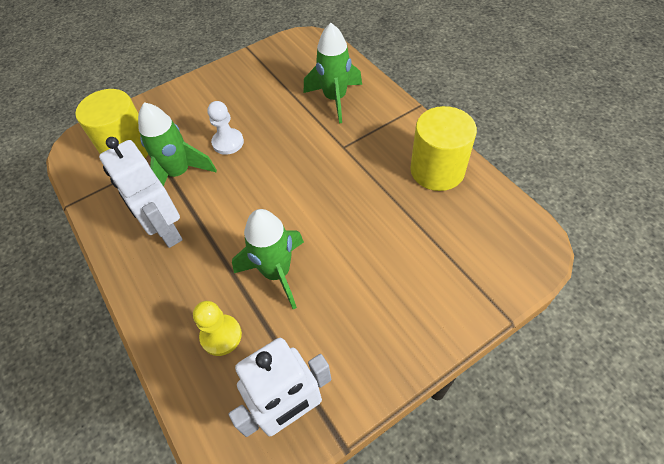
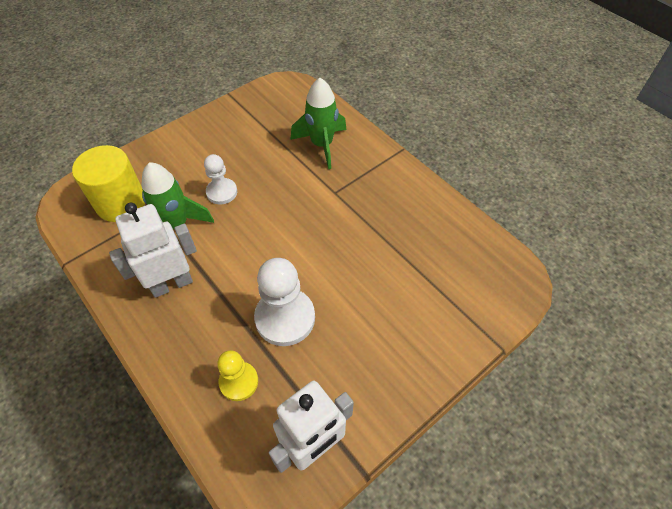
camera: 10 degrees left, 0 degrees up
(166, 231) = (171, 284): white robot -> white robot turned 105 degrees clockwise
(277, 273) = (285, 318): green rocket -> white pawn
(437, 170) = (425, 212): yellow cylinder -> none

